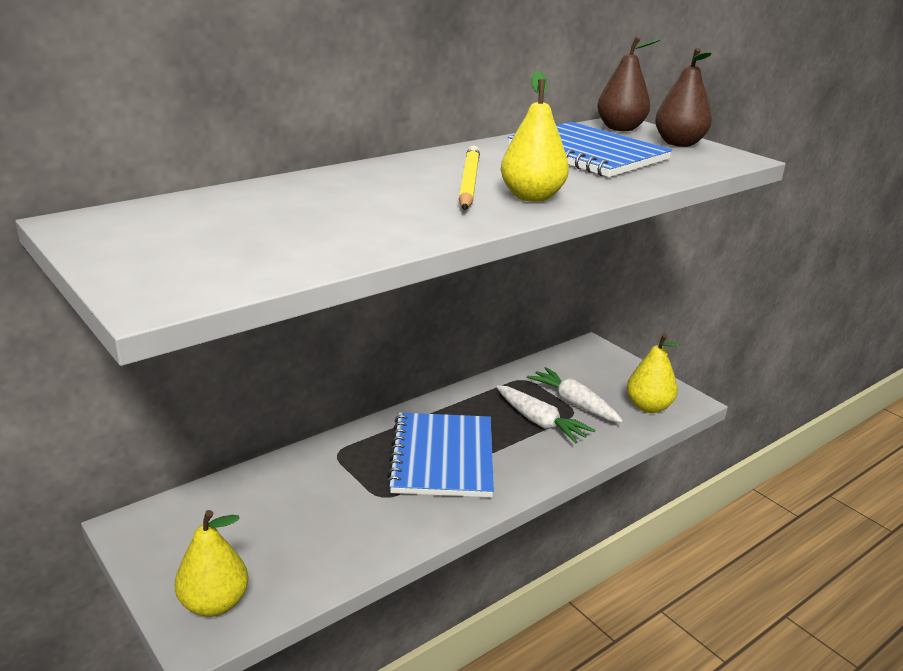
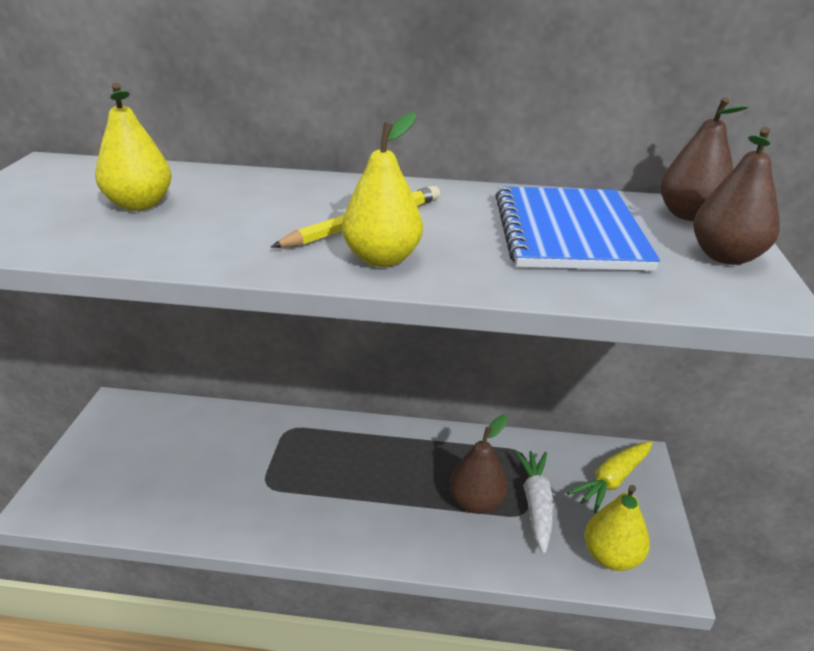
camera: 45 degrees right, 5 degrees up
(214, 603) = (75, 490): yellow pear -> yellow pear (140, 204)
(442, 457) = (352, 481): blue notebook -> none
(540, 422) = (476, 502): white carrot -> brown pear
(595, 367) = (612, 481): none -> yellow carrot

